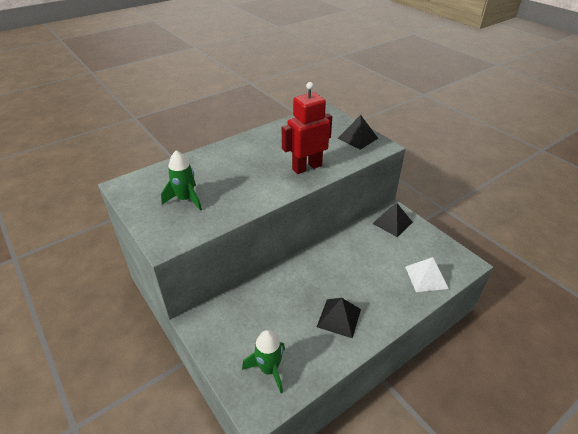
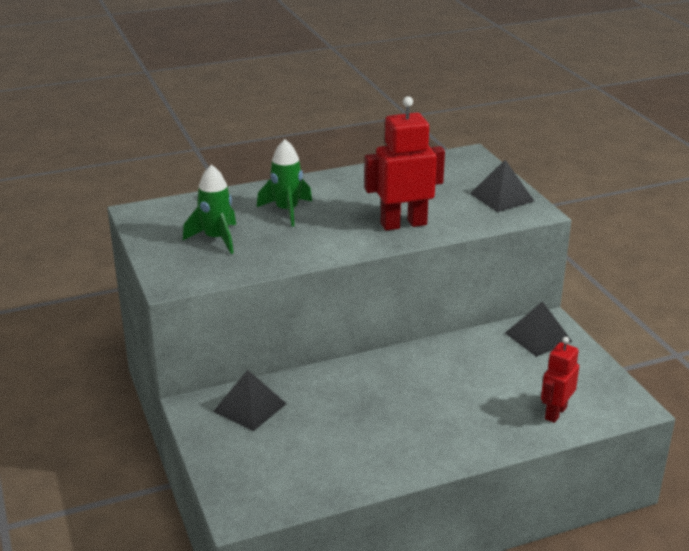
camera: 15 degrees right, 10 degrees down
(269, 369) = (273, 474): green rocket -> green rocket (287, 211)
(339, 318) = (396, 437): black pyramid -> black pyramid (249, 407)
(426, 277) = (555, 413): white pyramid -> red robot

